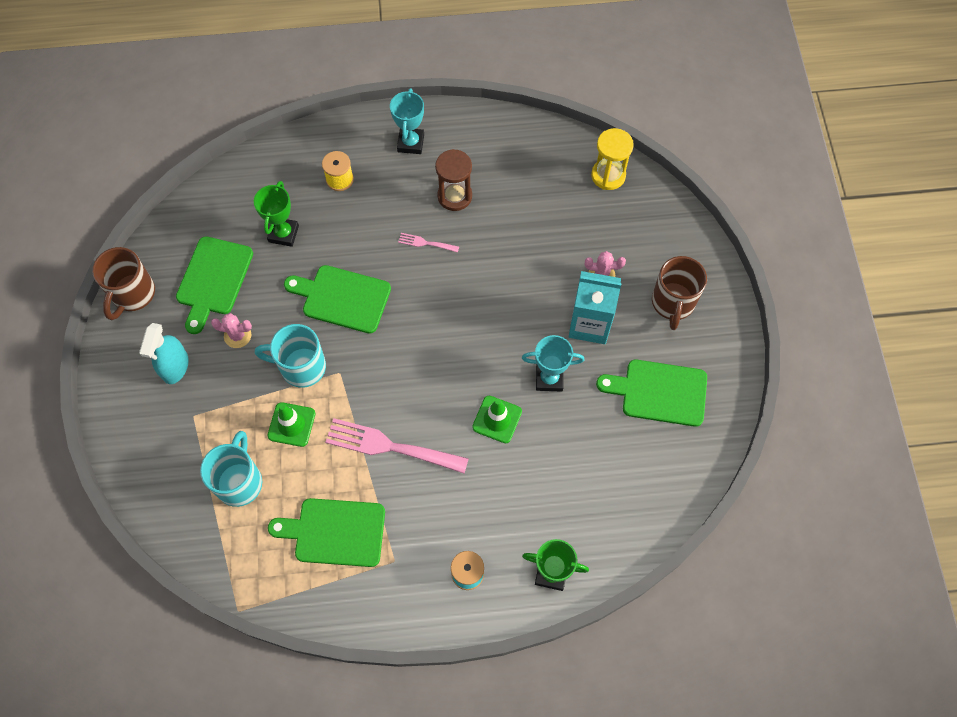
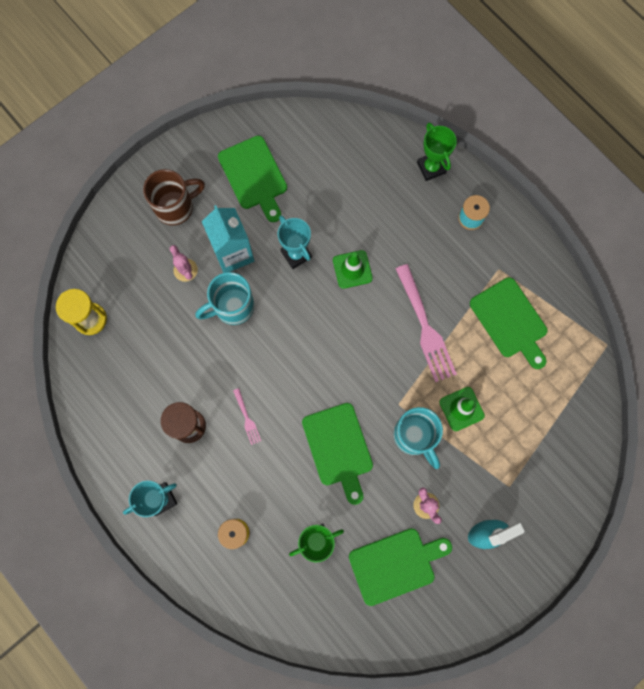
camera: 125 degrees left, 10 degrees up
(132, 294) = (455, 621): brown mug -> none
(240, 481) = (527, 413): turquoise mug -> turquoise mug (232, 307)

